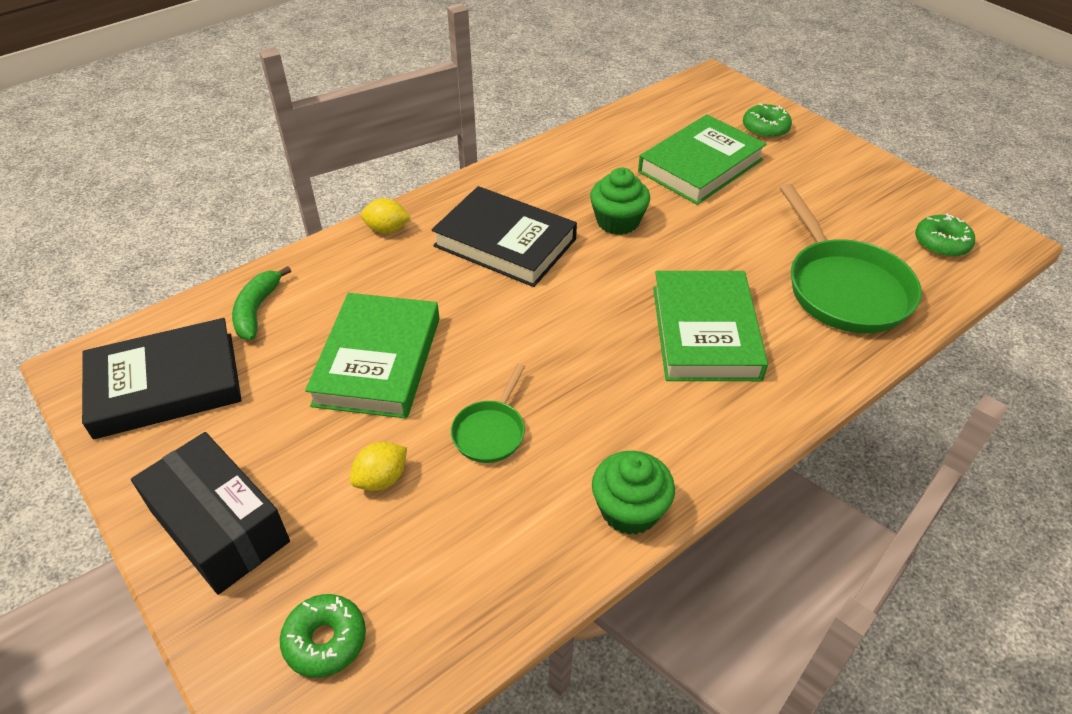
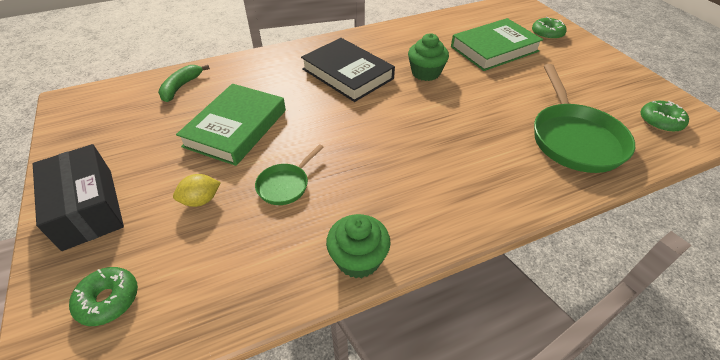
camera: 15 degrees right, 0 degrees up
(165, 384) = (107, 118): black book -> none
(387, 229) = (279, 56): yellow lemon -> none
(705, 332) = (460, 149): green book -> none

